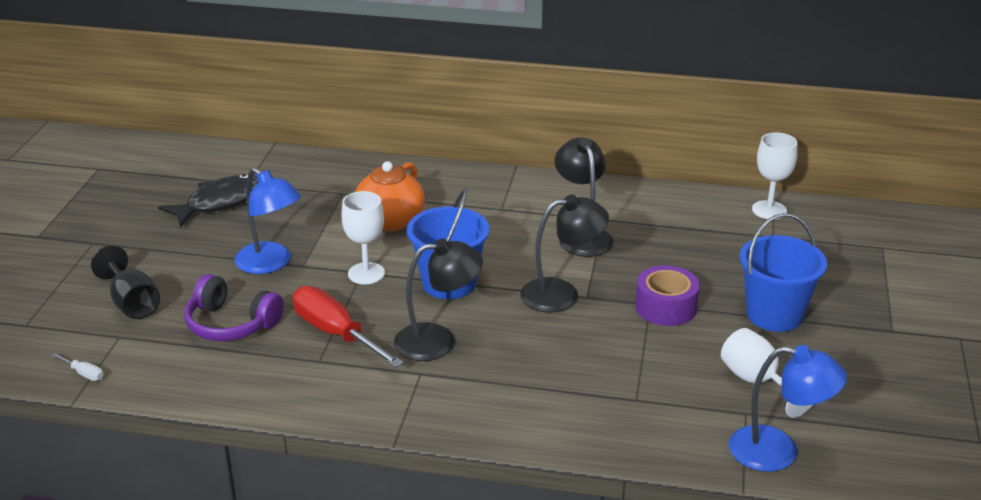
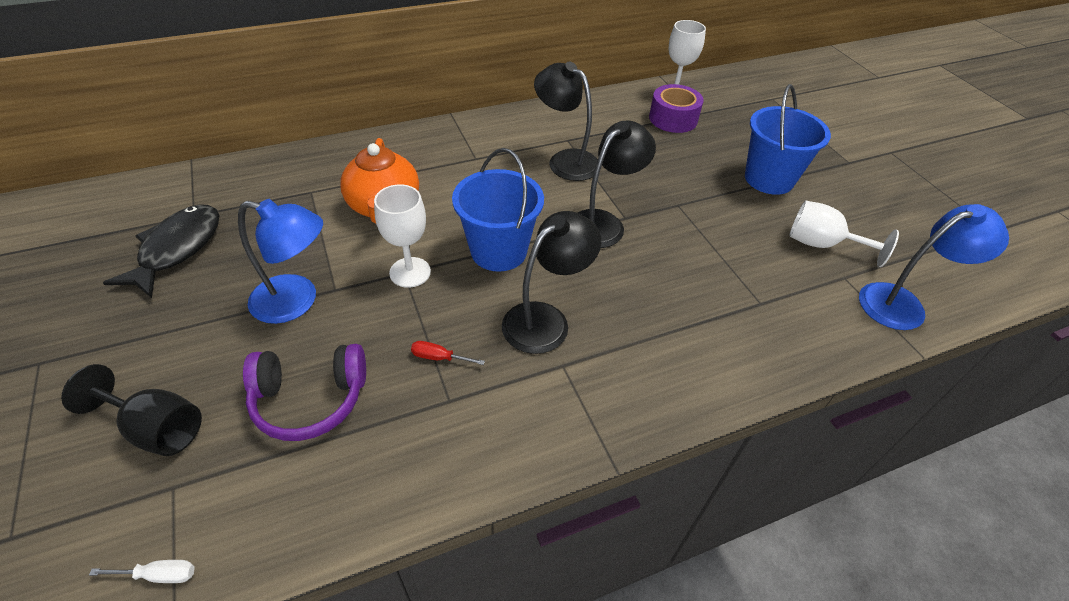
camera: 35 degrees left, 15 degrees up
(336, 334) = (439, 357): red screwdriver -> red screwdriver, size x0.41
(665, 307) = (692, 203): purple tape -> purple tape (673, 119)

